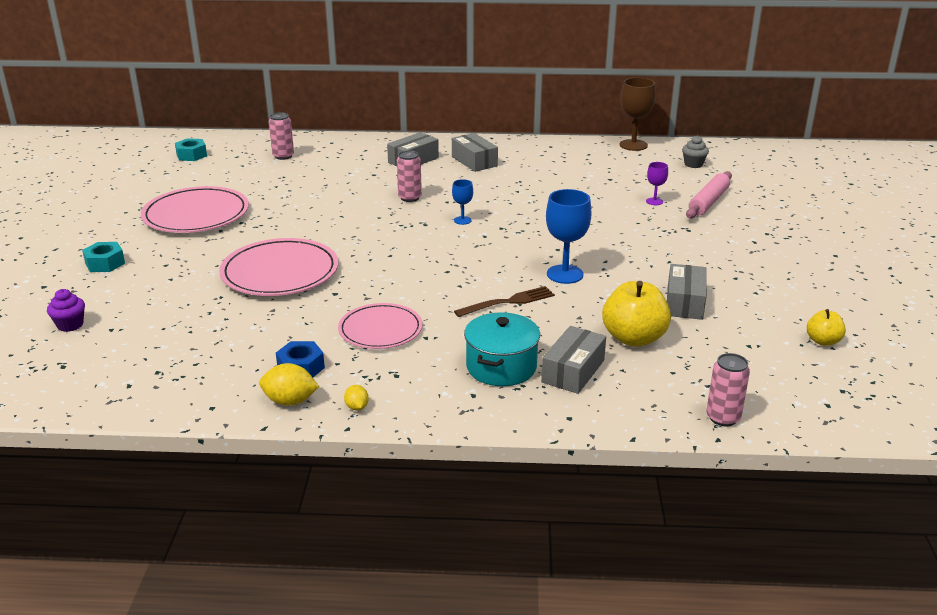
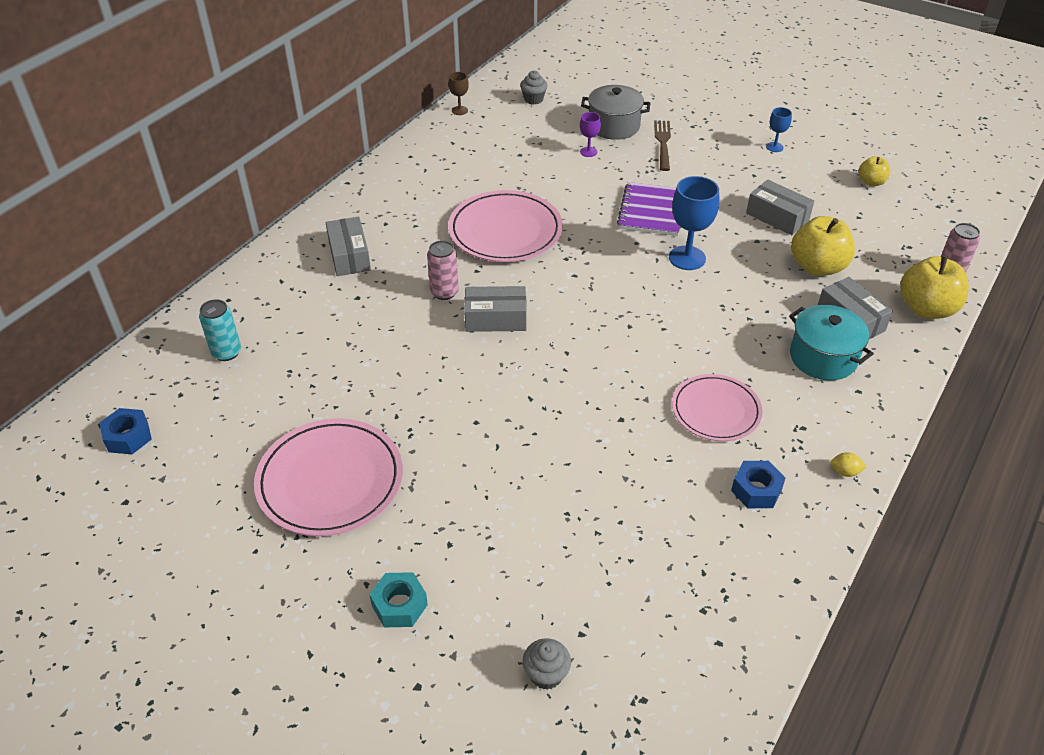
camera: 60 degrees left, 15 degrees up
(70, 325) = (546, 674): purple cupcake -> grey cupcake
(191, 155) = (128, 437): turquoise nut -> blue nut
(280, 272) = (544, 447): pink plate -> pink plate (505, 231)
(283, 156) = (226, 352): pink can -> turquoise can
(290, 401) = (813, 516): yellow lemon -> none
(462, 220) = (529, 276): blue goblet -> blue goblet (774, 147)
(474, 161) = (396, 216): grey box -> grey box (495, 319)
(508, 302) = (715, 310): brown fork -> brown fork (663, 143)
(609, 245) = (651, 211): none -> purple notebook
(633, 145) = (459, 110): brown goblet -> brown goblet, size x0.53
(644, 412) = (926, 309): none -> yellow apple
(708, 202) = (614, 126): pink rolling pin -> grey pot

